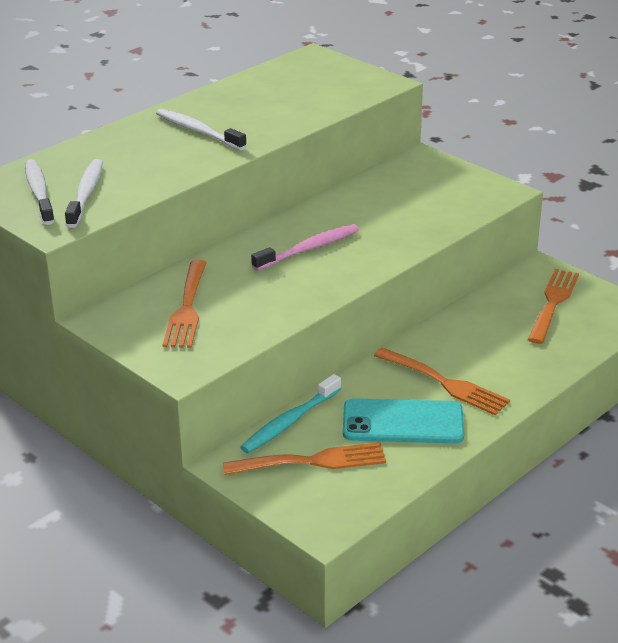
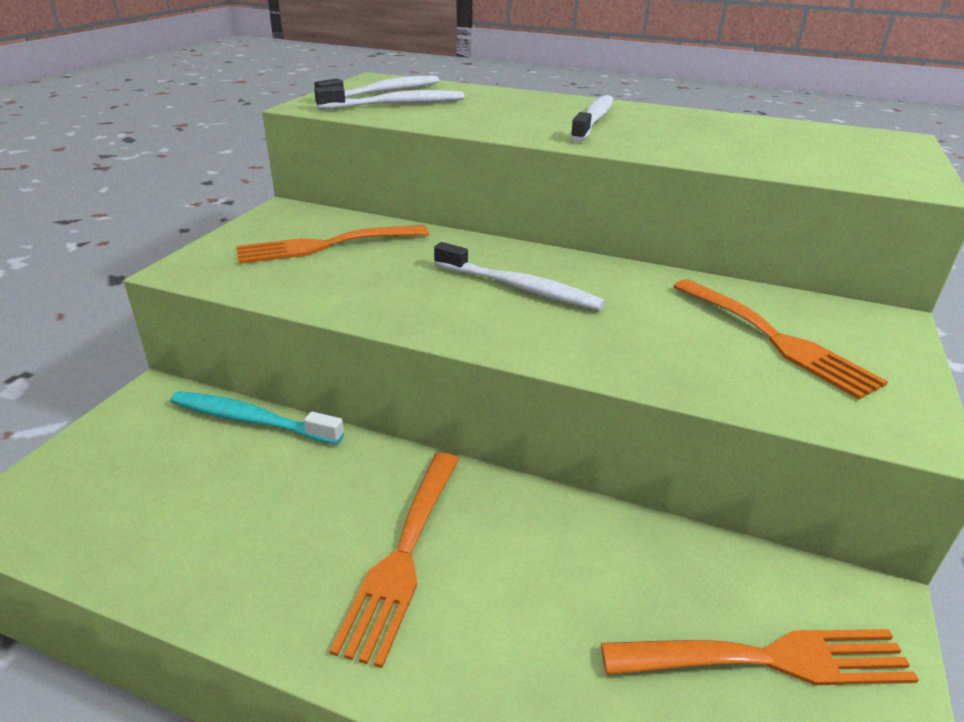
camera: 65 degrees right, 0 degrees up
(308, 249) = (519, 287): pink toothbrush -> white toothbrush
(312, 461) = (163, 461): orange fork -> orange fork (776, 339)
(403, 422) = (276, 530): turquoise phone -> none

